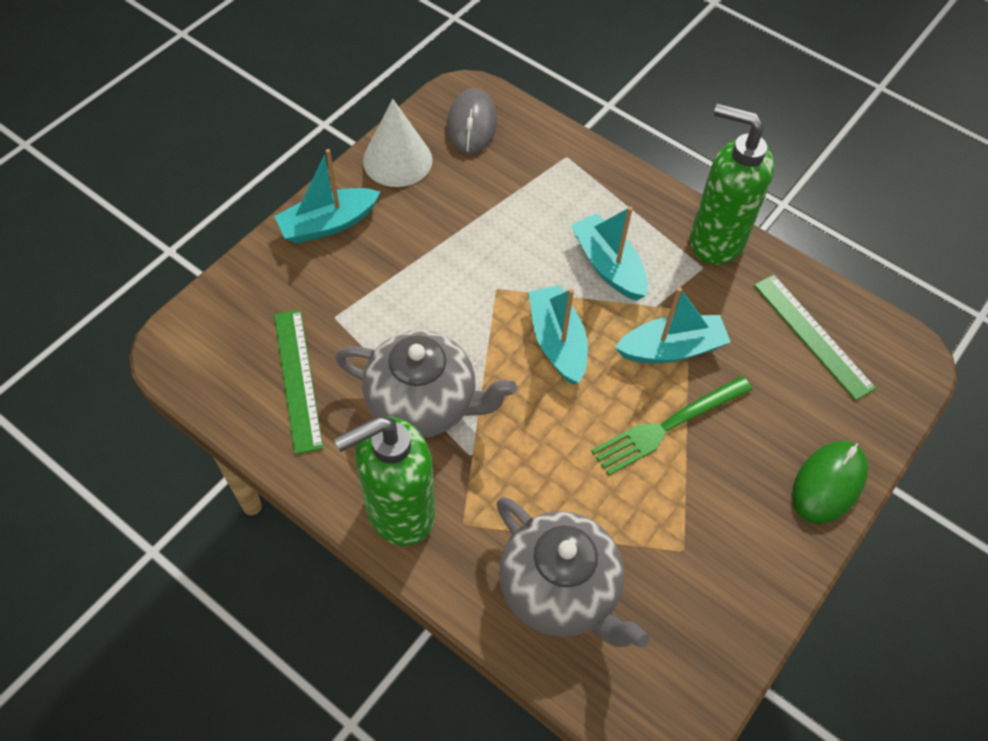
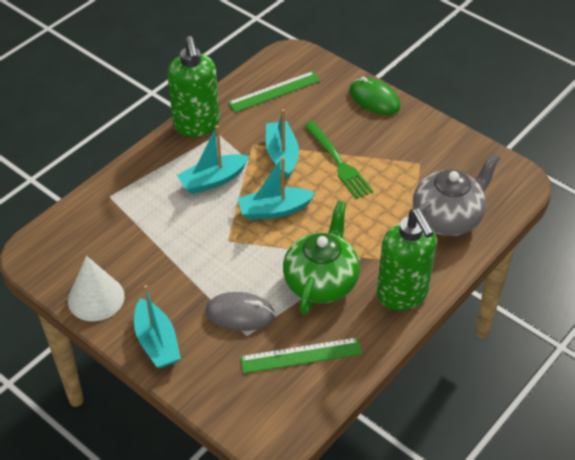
camera: 85 degrees left, 10 degrees down
(424, 403) = (321, 282): grey teapot -> green teapot
(471, 124) = (66, 250): grey mouse -> grey mouse (240, 314)
(715, 240) = (196, 125): green soap dispenser -> green soap dispenser turned 45 degrees counterclockwise

